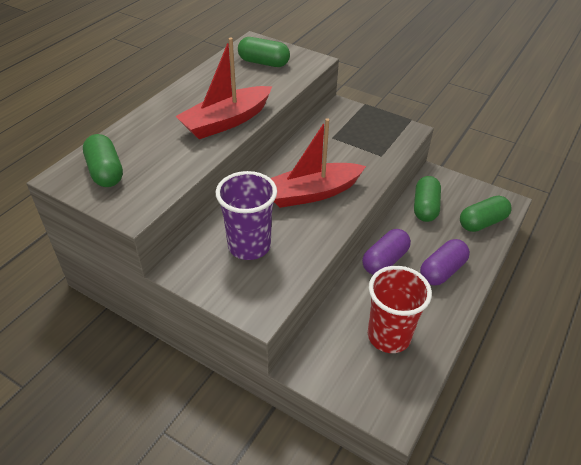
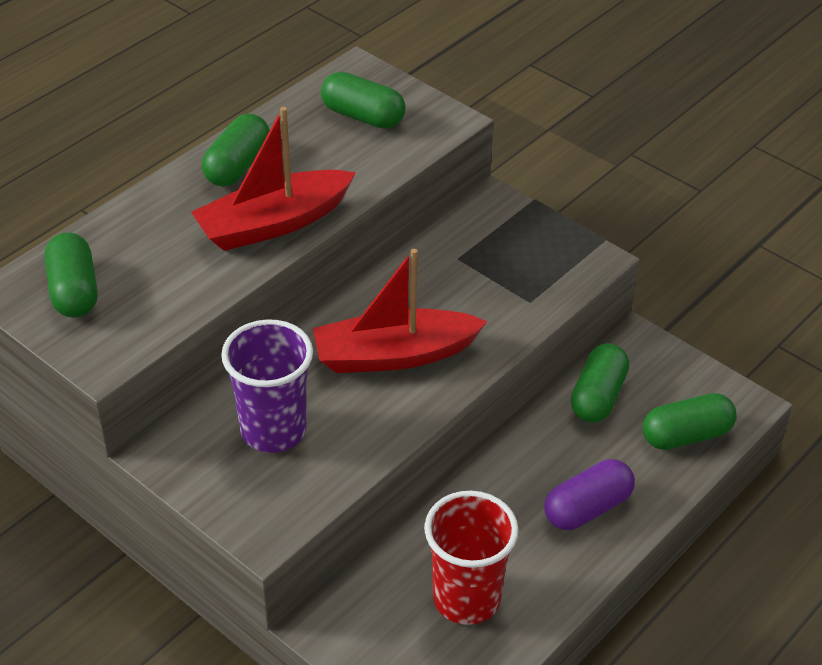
camera: 10 degrees right, 0 degrees up
(196, 93) = (237, 166): none -> green capsule
(384, 260) = (499, 479): purple capsule -> none

